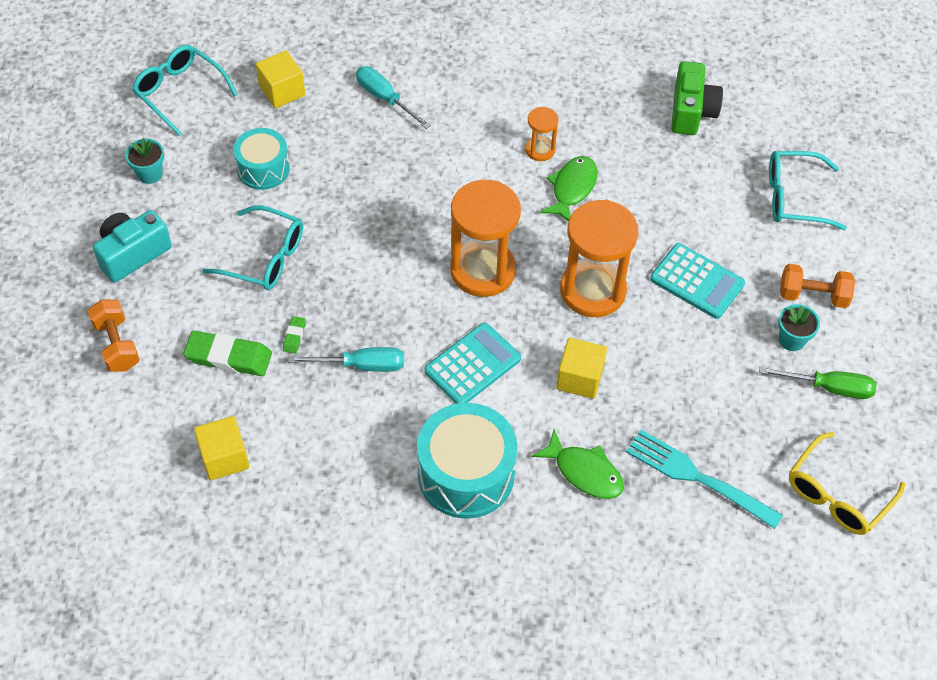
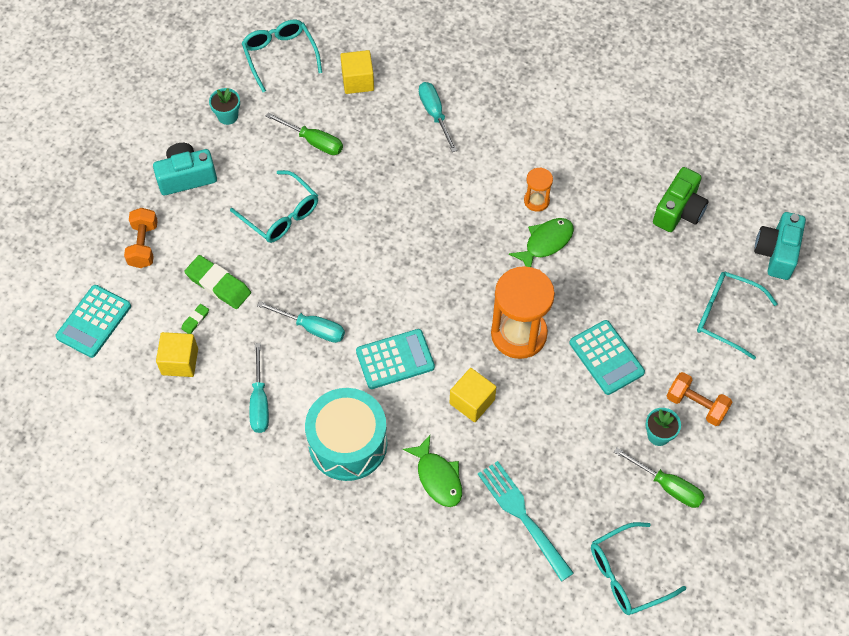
camera: 25 degrees right, 5 degrees up
(97, 451) = (94, 321): none -> turquoise calculator
(263, 169) = (313, 141): turquoise drum -> green screwdriver
(294, 336) = (273, 286): green eraser -> green eraser (195, 320)
(341, 467) = (259, 401): none -> turquoise screwdriver
(483, 270) = (440, 286): orange hourglass -> none
(810, 120) = (776, 253): none -> turquoise camera
(837, 494) = (627, 574): yellow glasses -> turquoise glasses

